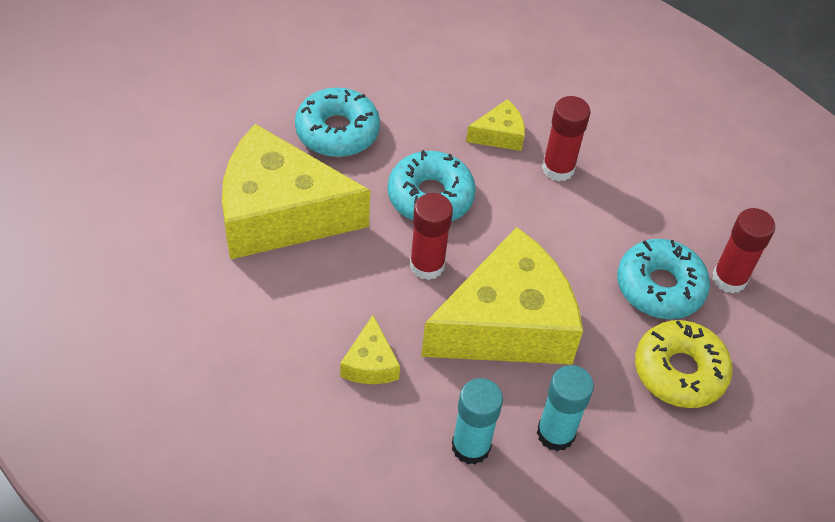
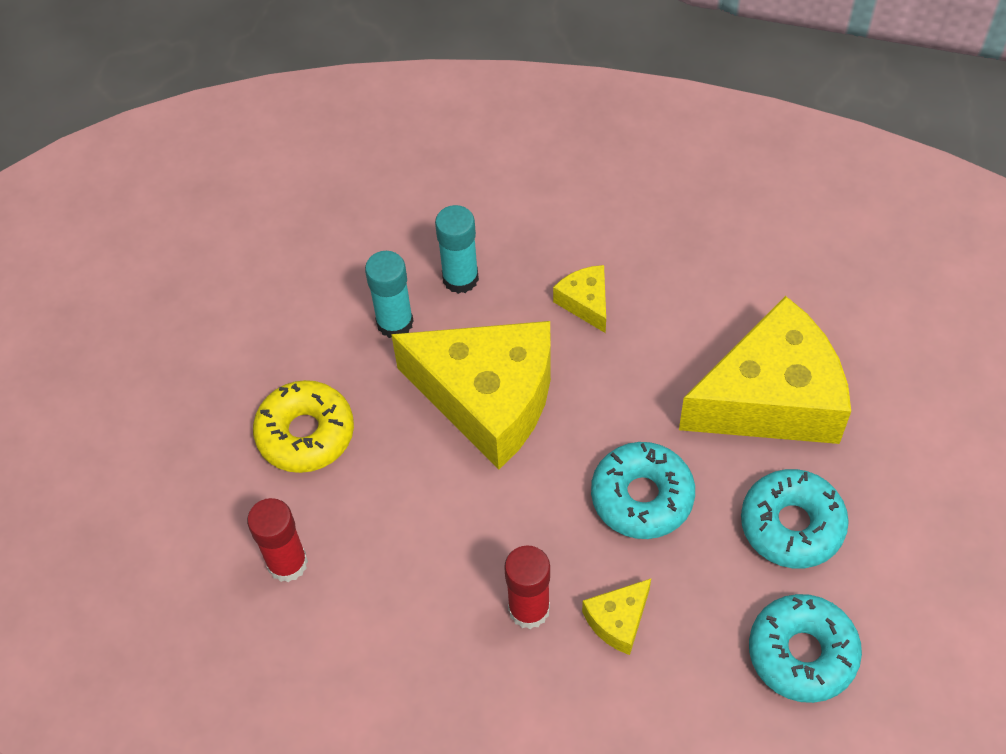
camera: 160 degrees right, 5 degrees up
(427, 265) = (596, 418): red glue stick -> none
(506, 324) = (488, 398): yellow cheese -> yellow cheese turned 105 degrees counterclockwise
(659, 287) = (357, 515): turquoise donut -> turquoise donut (802, 653)

